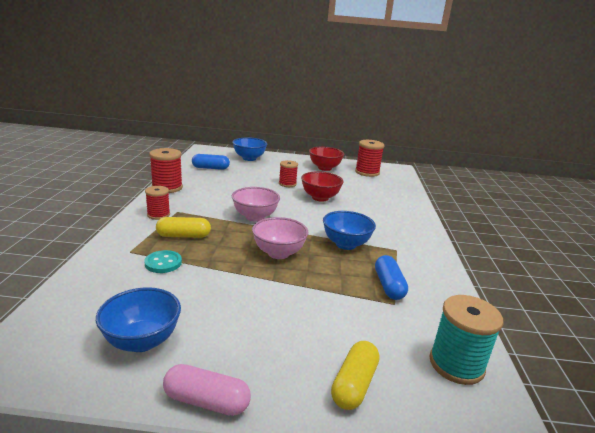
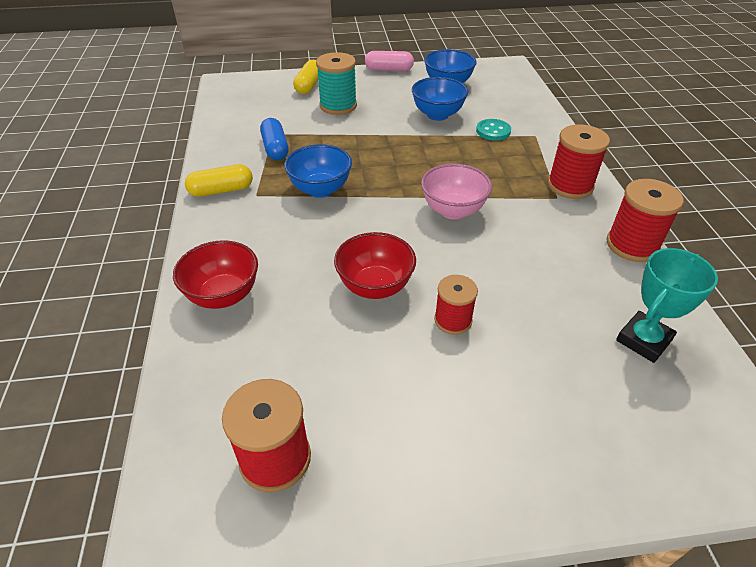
camera: 170 degrees right, 20 degrees up
(158, 215) = (570, 186): red spool -> red spool, size x1.54
(184, 236) = (507, 162): yellow capsule -> yellow capsule (221, 190)
(210, 168) = (643, 340): blue capsule -> turquoise trophy
(249, 158) = (616, 435): blue bowl -> blue bowl (437, 115)
(278, 253) = (394, 162): pink bowl -> none
(324, 168) = (397, 444): red bowl -> red bowl (223, 295)
(456, 364) = (238, 103): turquoise spool -> turquoise spool (338, 106)

